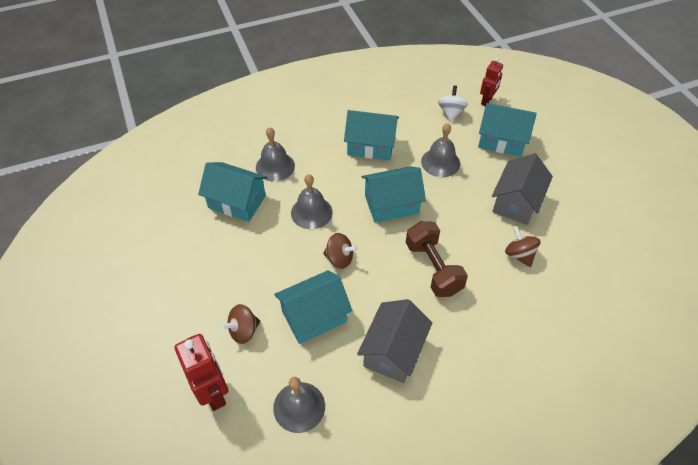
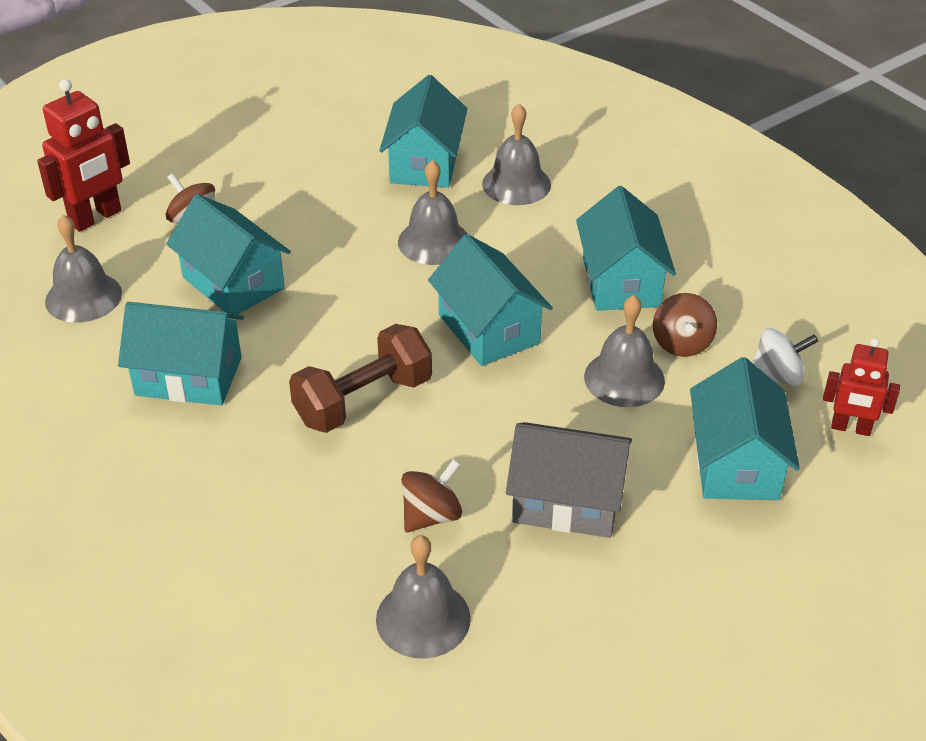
camera: 75 degrees right, 10 degrees down
(339, 259) = (349, 289): brown spinning top -> brown spinning top (681, 343)
(393, 351) = (188, 376): grey house -> turquoise house
(582, 271) = (423, 618): none -> grey bell

